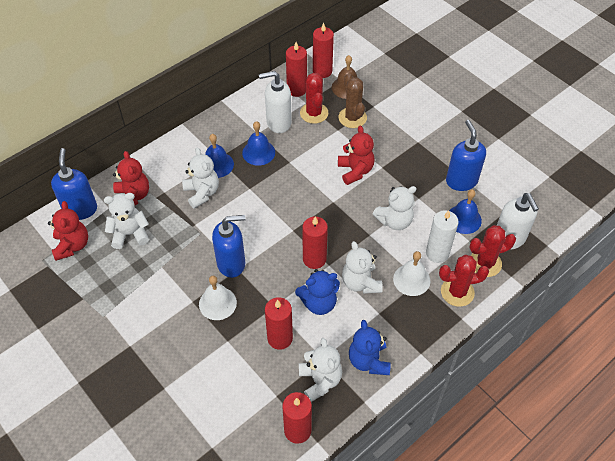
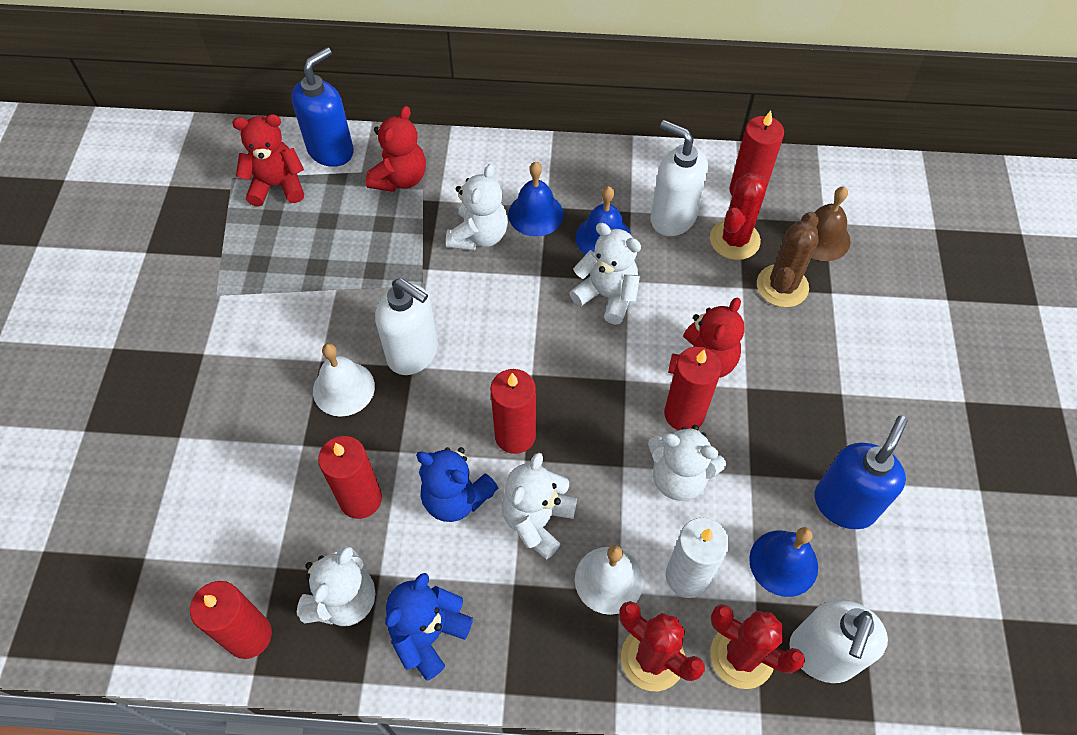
camera: 45 degrees right, 5 degrees up
(72, 245) = (277, 186): red teddy bear -> red teddy bear turned 135 degrees counterclockwise
(130, 234) = (347, 221): white teddy bear -> white teddy bear (607, 296)
(231, 263) = (413, 353): blue soap dispenser -> white soap dispenser
(322, 71) = (811, 191): red candle -> red candle (684, 414)

